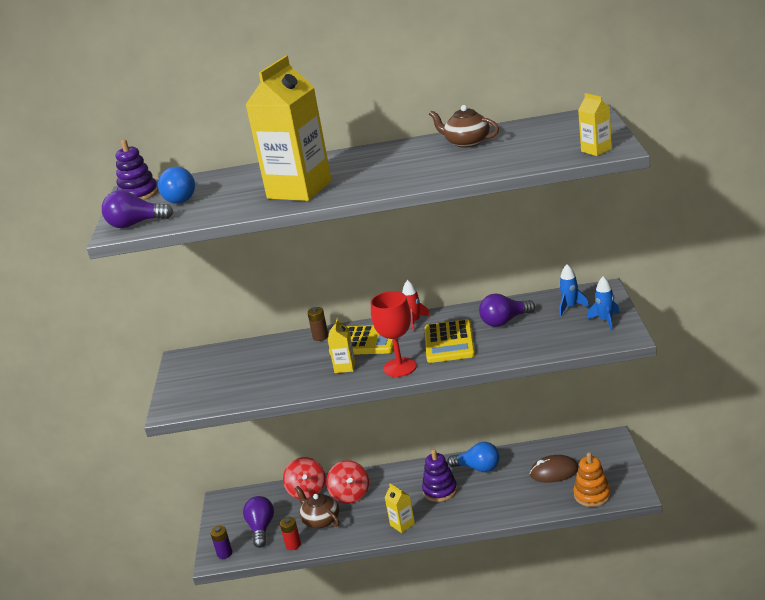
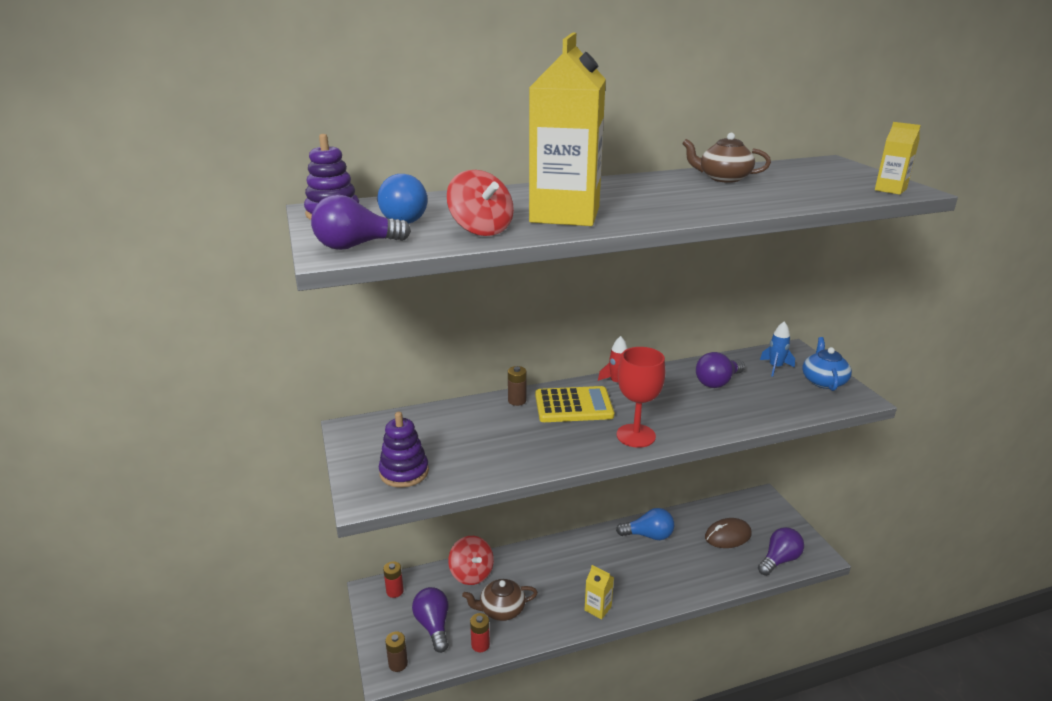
camera: 20 degrees left, 0 degrees up
(224, 553) = (398, 664): purple battery -> brown battery
(240, 501) = (395, 591): none -> red battery
(320, 520) = (501, 609): brown teapot -> brown teapot turned 45 degrees counterclockwise
(345, 367) = (568, 436): yellow carton -> none
(350, 495) = (523, 575): red spinning top -> red spinning top (481, 230)
(440, 490) = (620, 564): purple stacking toy -> purple stacking toy (404, 472)
(449, 342) = (673, 406): yellow calculator -> none
(592, 495) = (779, 560): orange stacking toy -> purple light bulb
(605, 320) = (823, 381): blue rocket -> blue teapot

